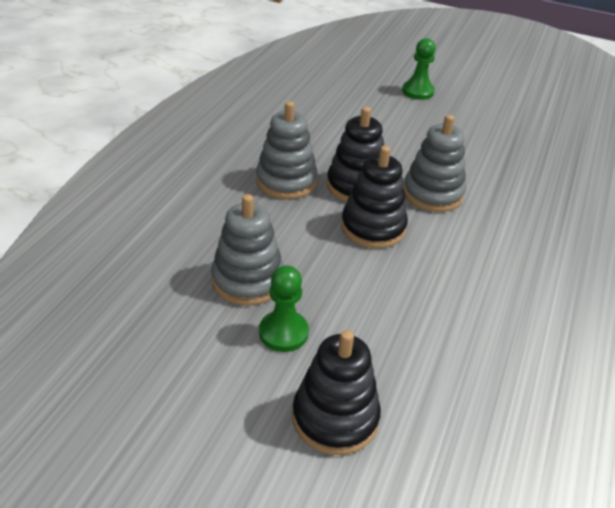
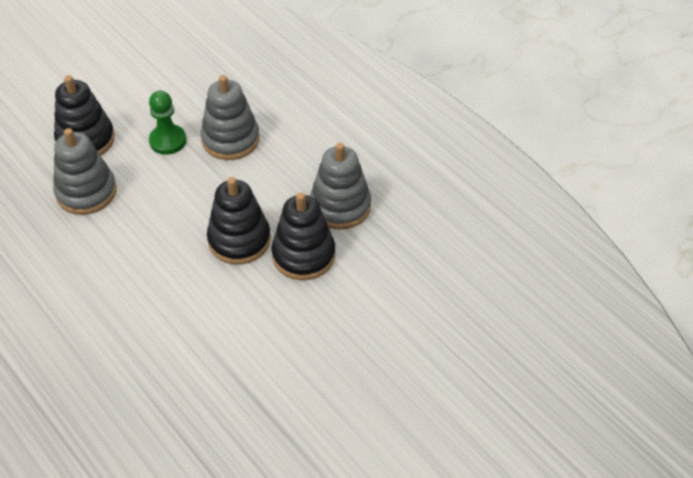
camera: 120 degrees right, 10 degrees up
(418, 91) = (463, 412): green pawn -> none
(433, 193) = (257, 311): grey stacking toy -> grey stacking toy (86, 192)

